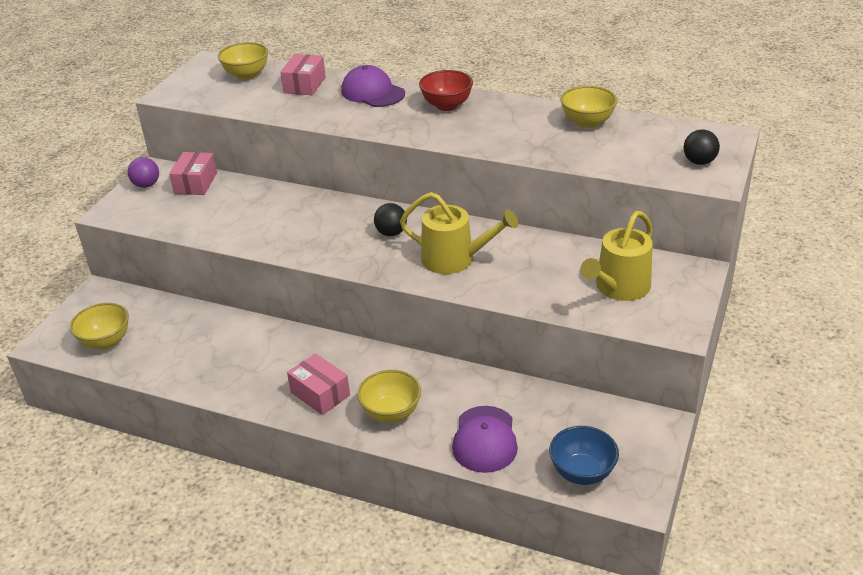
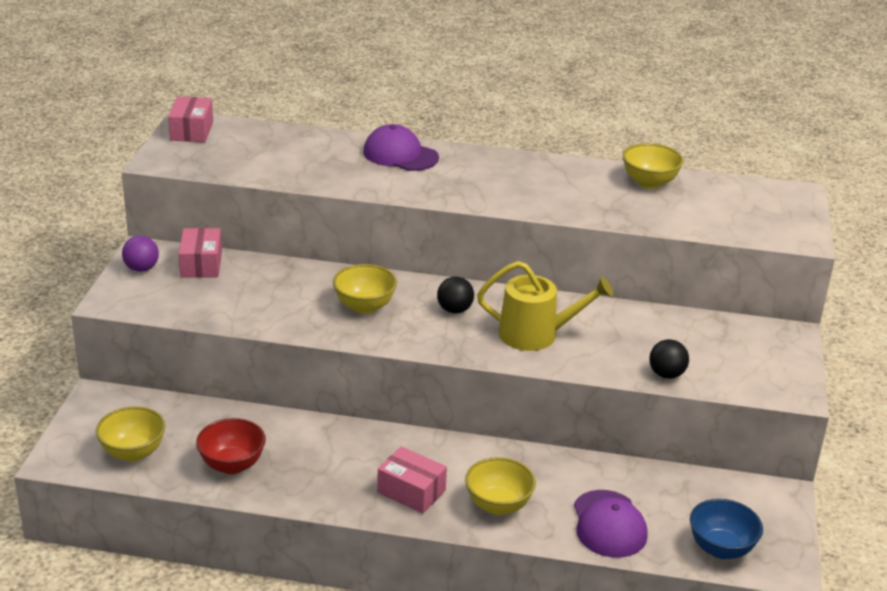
camera: 15 degrees left, 5 degrees down
(246, 75) = (242, 138): yellow bowl -> yellow bowl (364, 307)
(304, 85) = (317, 148): pink box -> pink box (191, 131)
(446, 105) = (490, 168): red bowl -> red bowl (232, 465)
(619, 288) = (719, 355): yellow watering can -> none
(699, 162) = (779, 220): black ball -> black ball (666, 374)

